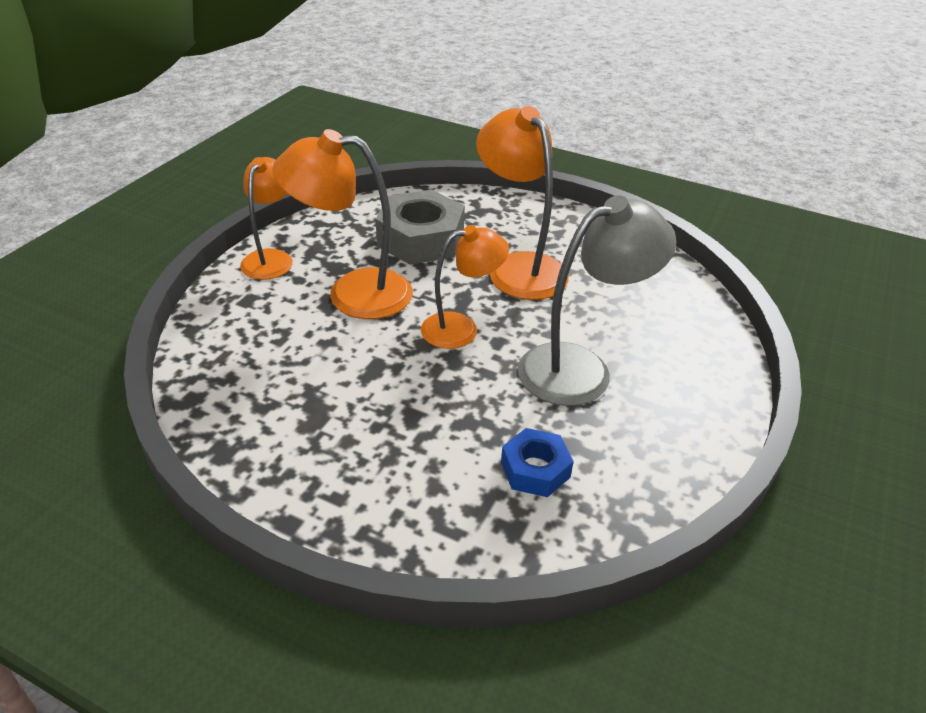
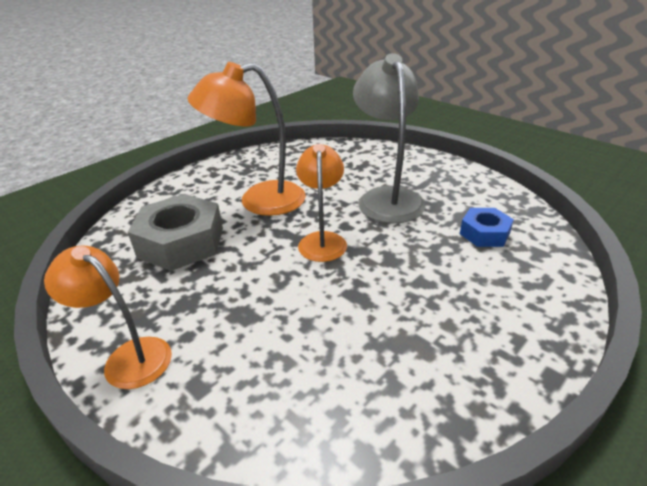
camera: 70 degrees left, 5 degrees down
(352, 293) = (237, 296): orange lamp -> none

